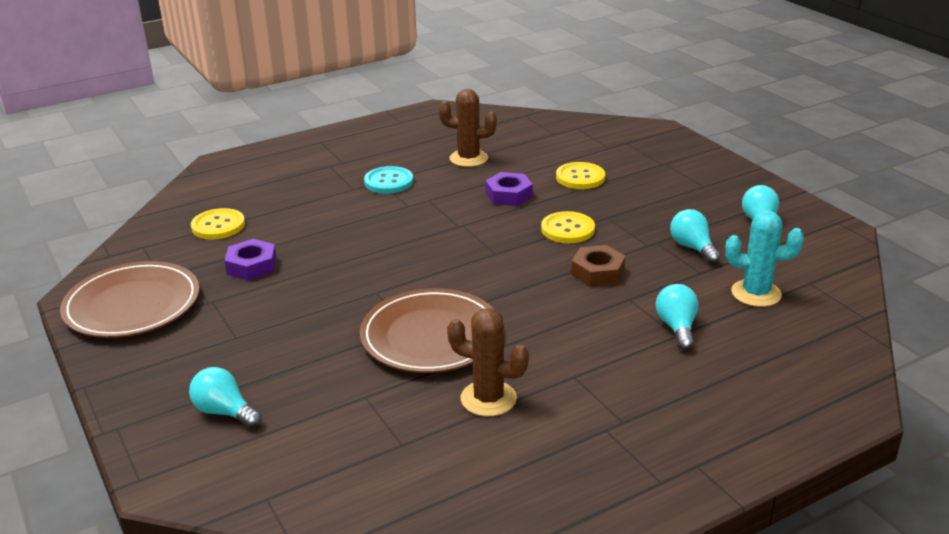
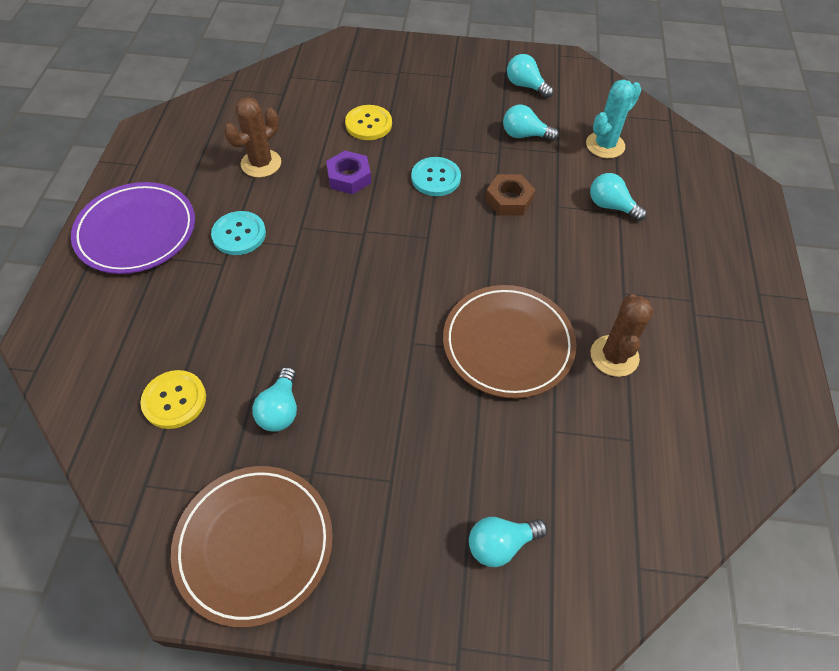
camera: 55 degrees left, 25 degrees up
(252, 266) = (280, 409): purple nut -> turquoise light bulb
(342, 149) = (136, 231): none -> purple plate
(488, 399) = (614, 356): brown cactus -> brown cactus turned 45 degrees counterclockwise
(567, 229) = (435, 178): yellow button -> turquoise button

